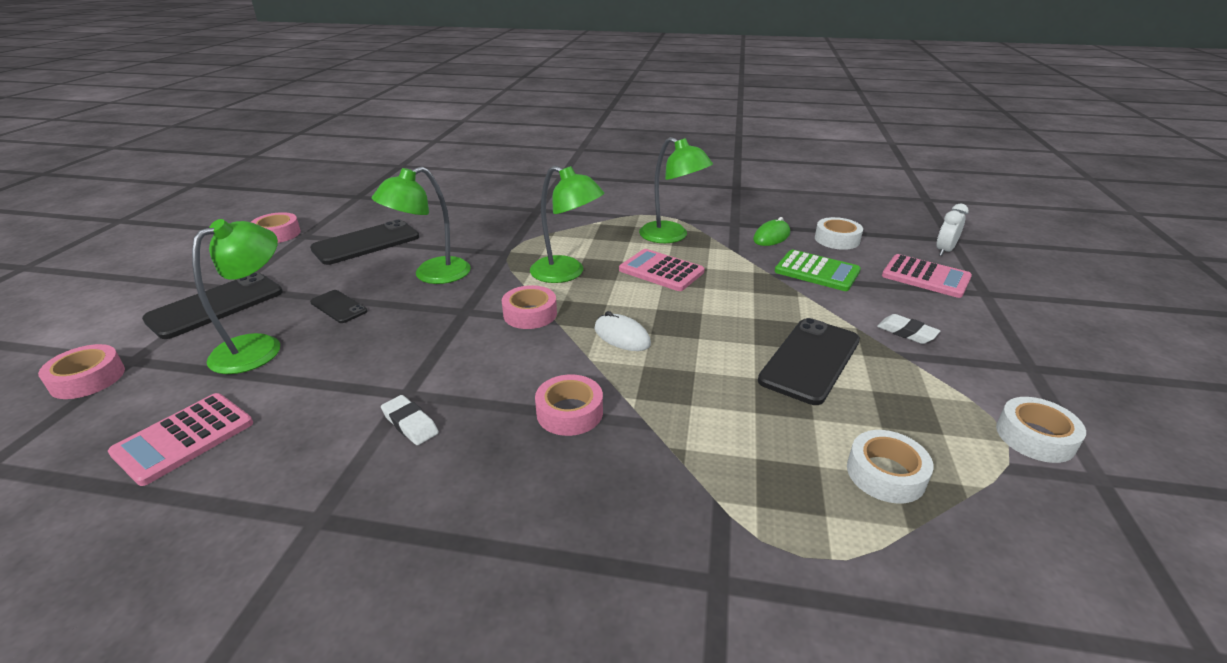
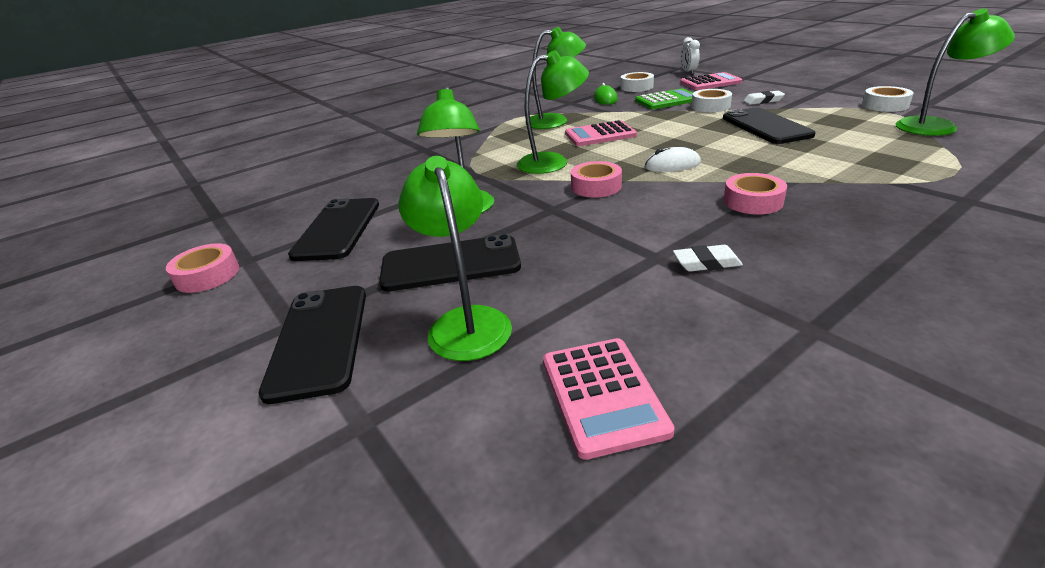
camera: 45 degrees left, 0 degrees up
(88, 379) = (358, 470): pink tape -> none
(338, 307) = (450, 264): black phone -> black phone, size x1.87
(885, 474) = (893, 139): white tape -> white tape (710, 106)
(1001, 505) = (935, 126): none -> green lamp

